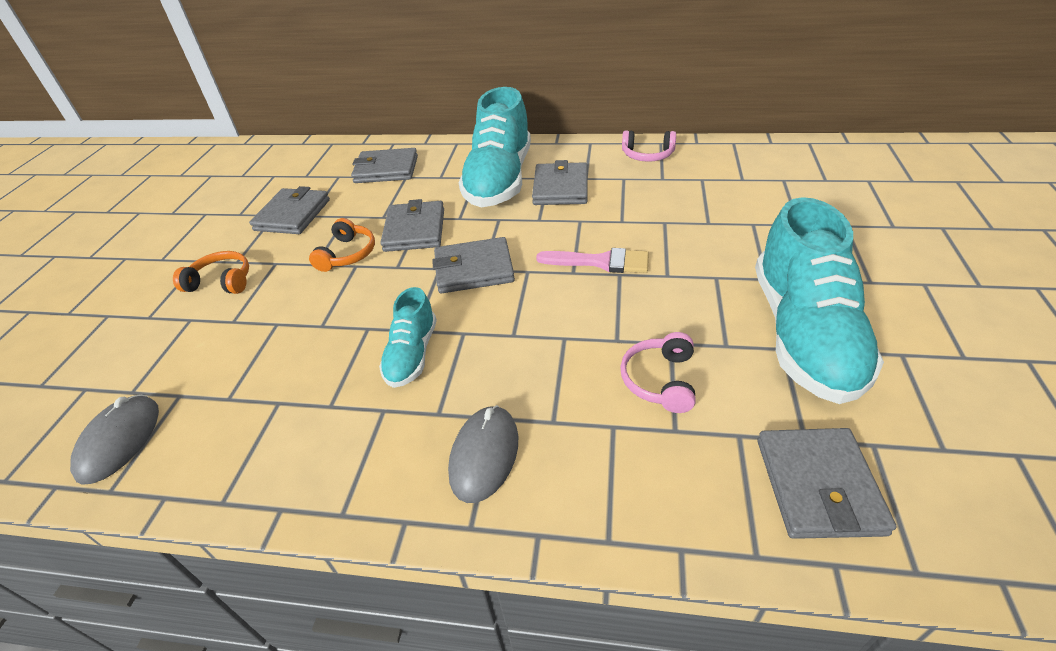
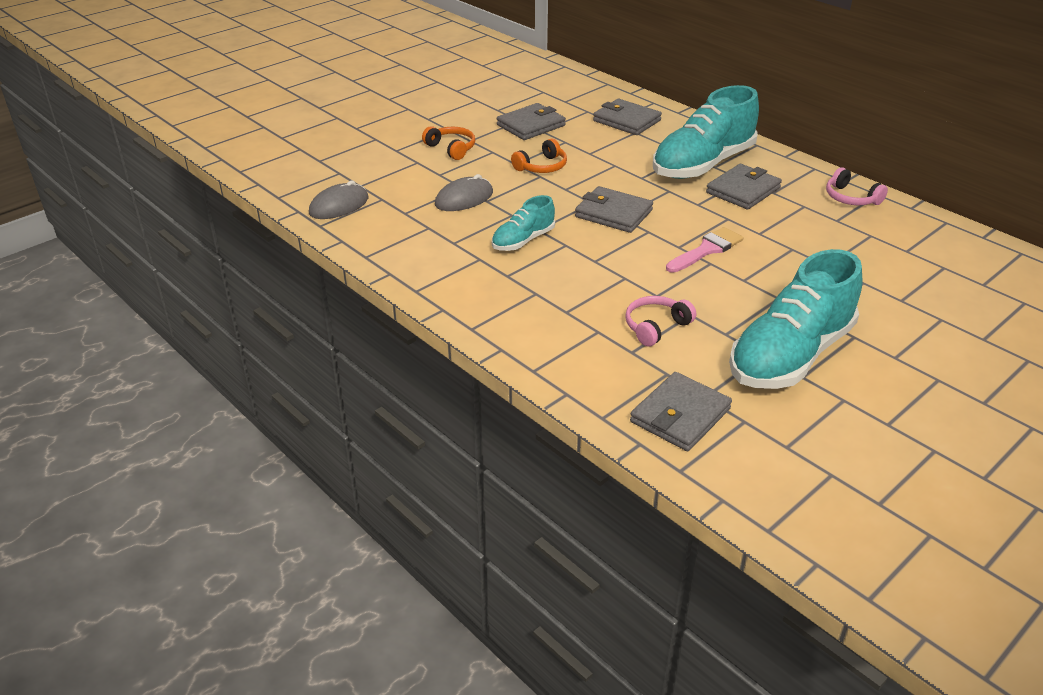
camera: 35 degrees right, 5 degrees down
(415, 230) = (601, 171): grey wallet -> none
(484, 455) = (511, 305): grey mouse -> grey mouse (464, 198)
(600, 262) = (706, 250): pink brush -> pink brush turned 90 degrees counterclockwise

